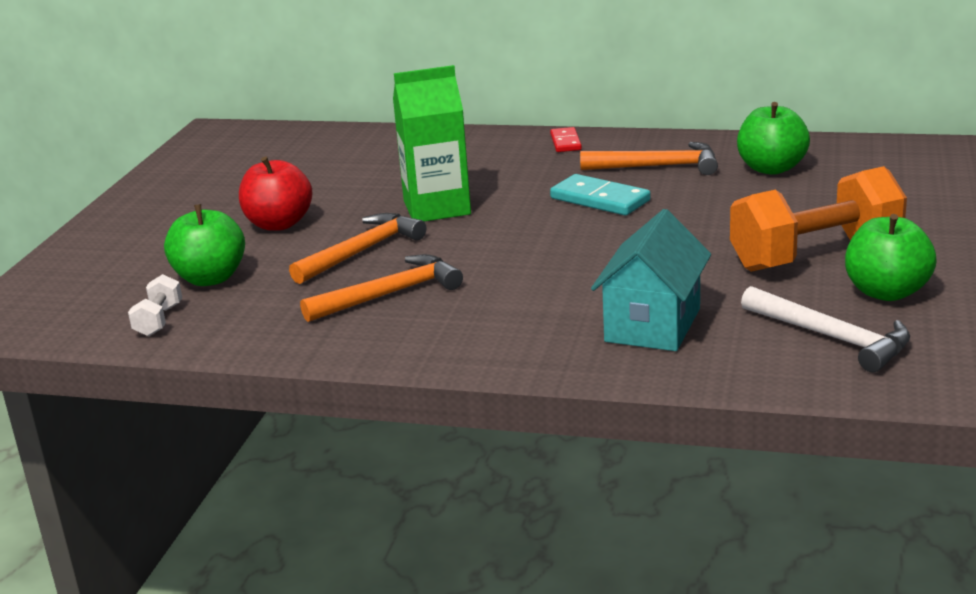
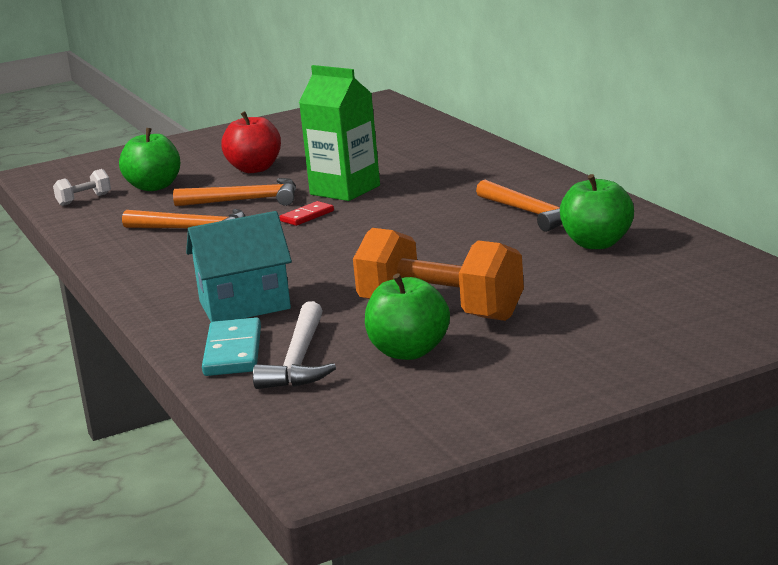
camera: 50 degrees right, 5 degrees down
(565, 142) = (528, 175): red domino -> red domino (307, 216)
(600, 199) = (437, 221): turquoise domino -> turquoise domino (233, 352)

